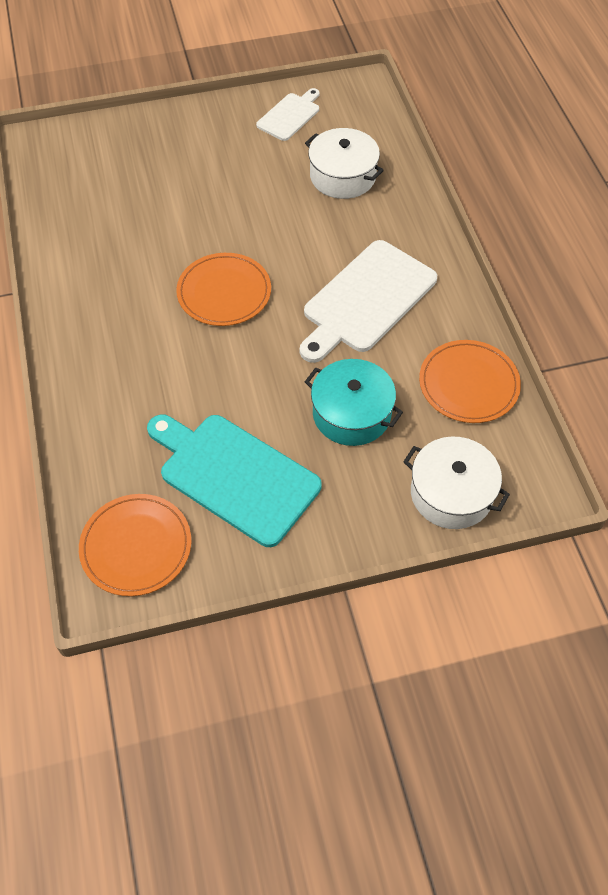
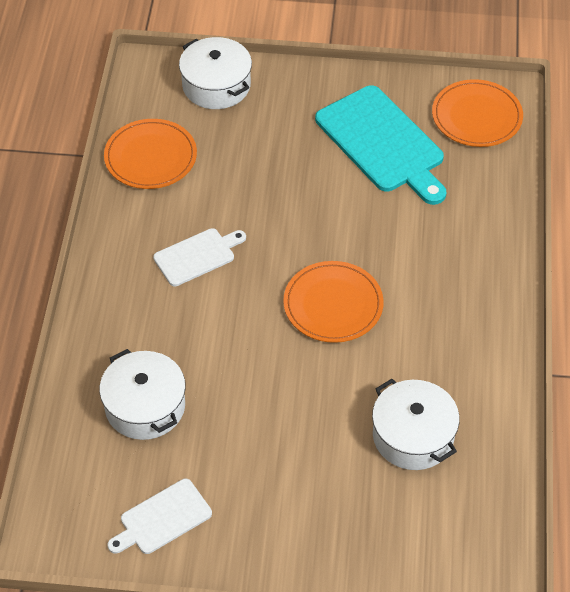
camera: 160 degrees left, 5 degrees down
(122, 211) = (413, 436): none -> white pot
(351, 413) = (264, 162): turquoise pot -> none
(366, 300) = (197, 256): white cutting board -> white cutting board, size x0.55

